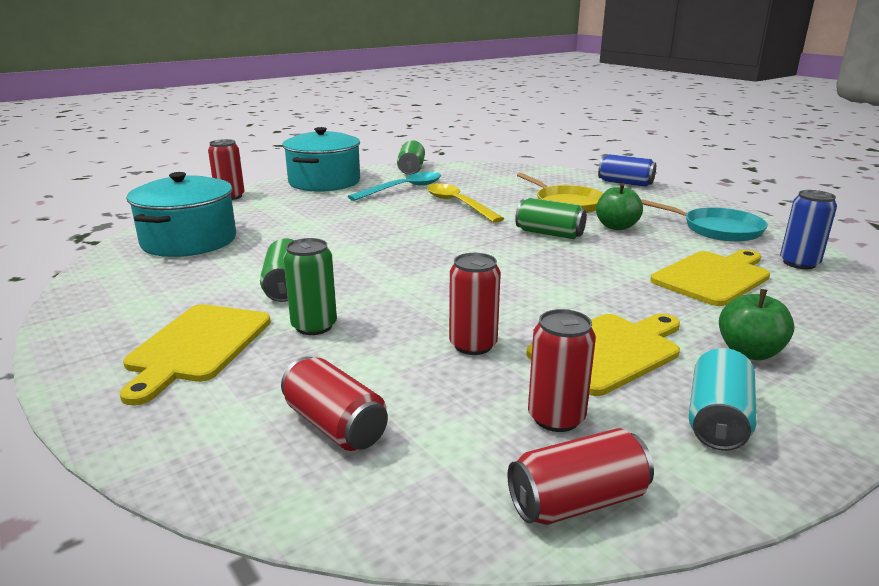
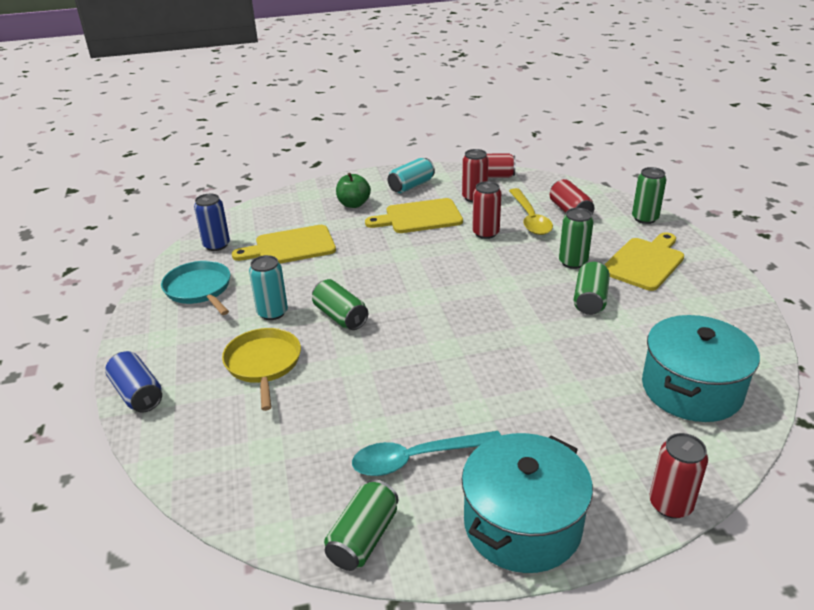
camera: 155 degrees left, 10 degrees up
(165, 442) = (645, 218): none -> green can
(458, 204) = (378, 394): yellow spoon -> yellow spoon (530, 218)
(616, 227) = (272, 312): green apple -> turquoise can

